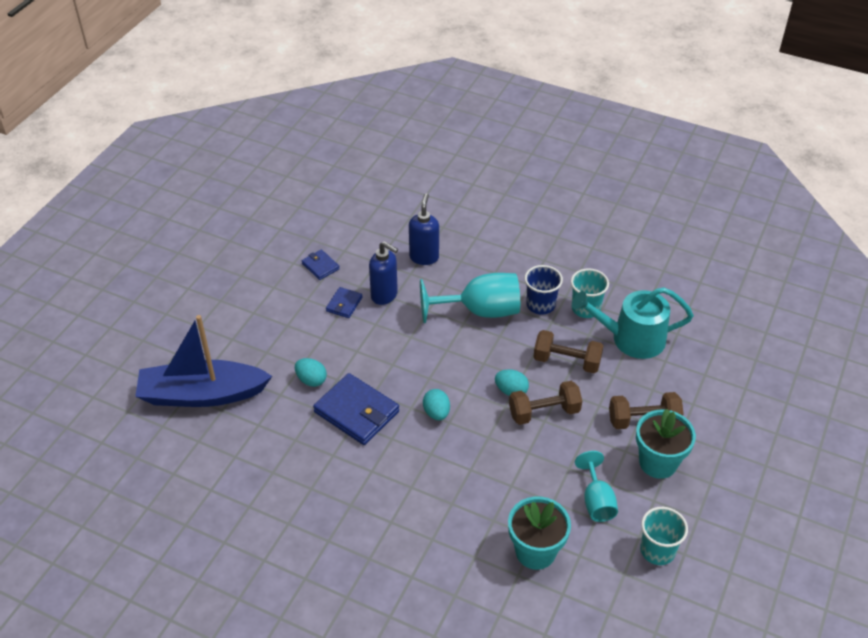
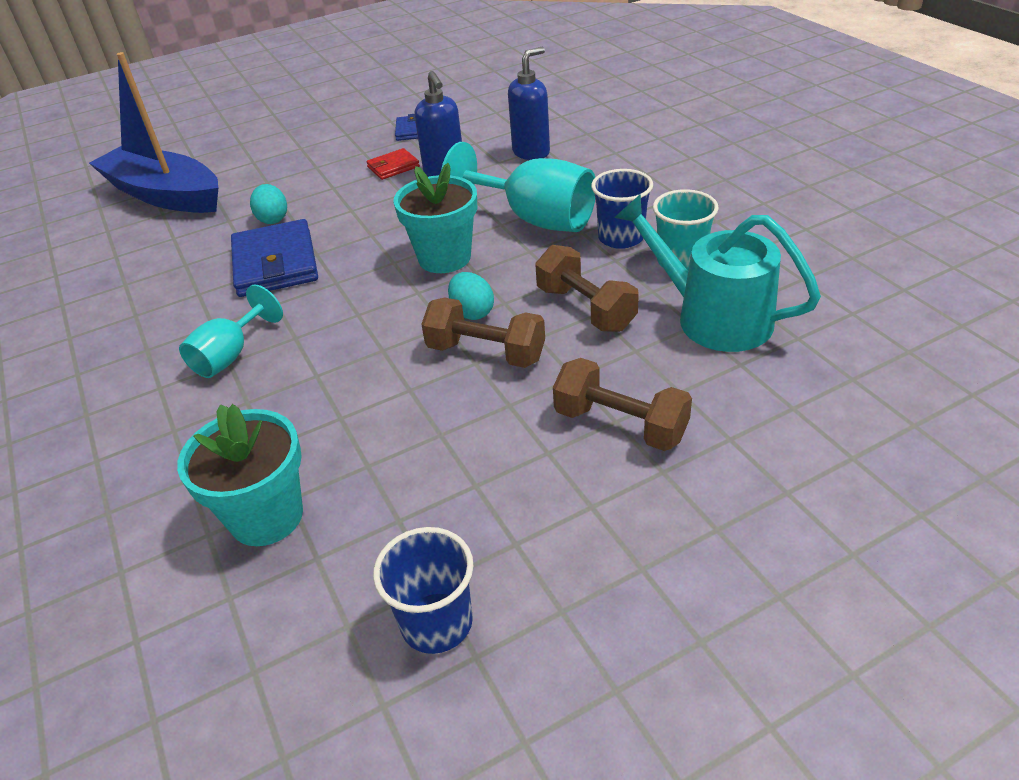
camera: 40 degrees right, 5 degrees down
(344, 304) = (393, 167): blue wallet -> red wallet
(436, 413) = (356, 299): turquoise egg -> none
(596, 501) = (427, 496): turquoise goblet -> turquoise goblet (230, 355)
(657, 550) = (437, 623): turquoise cup -> blue cup
(658, 462) = (581, 492): turquoise flower pot -> turquoise flower pot (444, 258)

